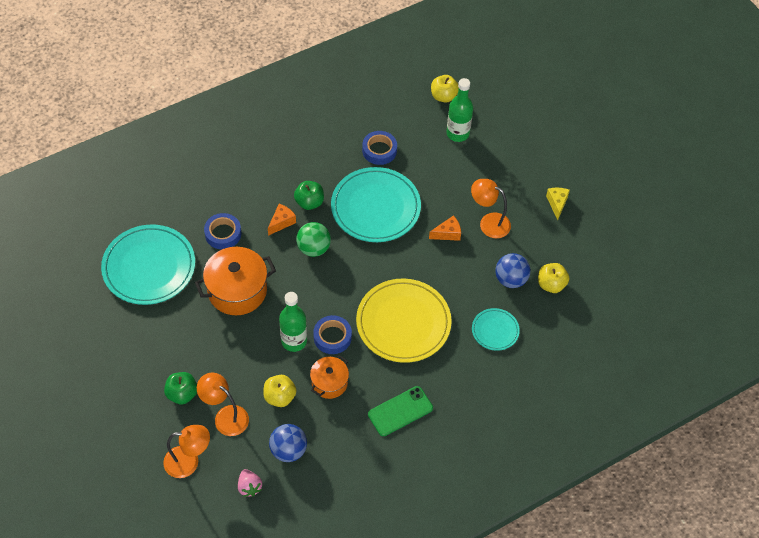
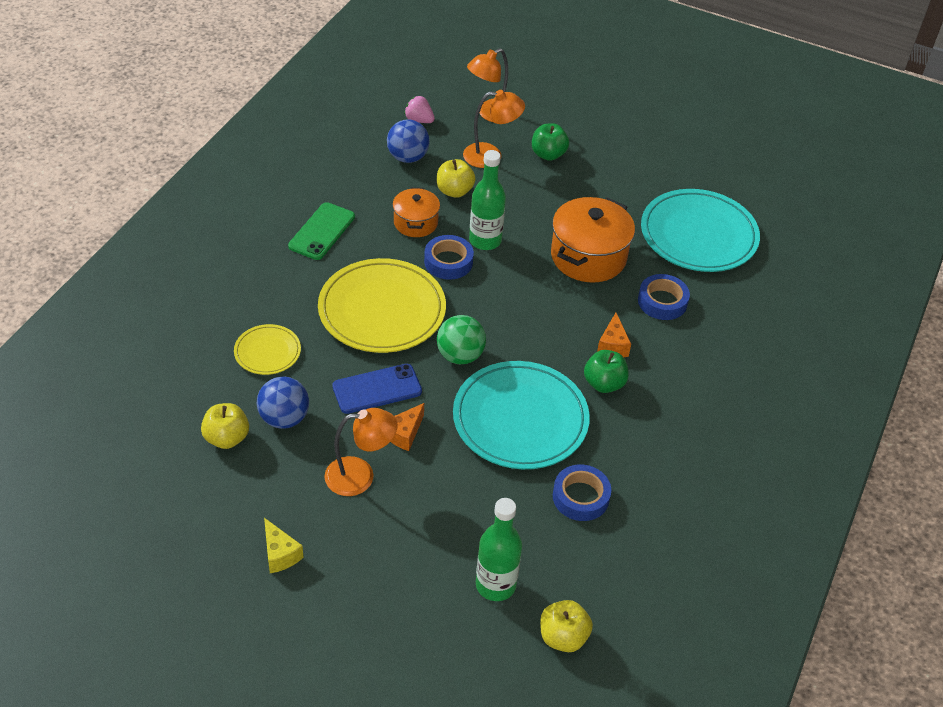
camera: 145 degrees right, 10 degrees down
(313, 248) = (550, 336): green ball -> green ball (460, 356)
(444, 269) = (377, 389): none -> blue phone
(495, 330) = (267, 352): turquoise plate -> yellow plate

